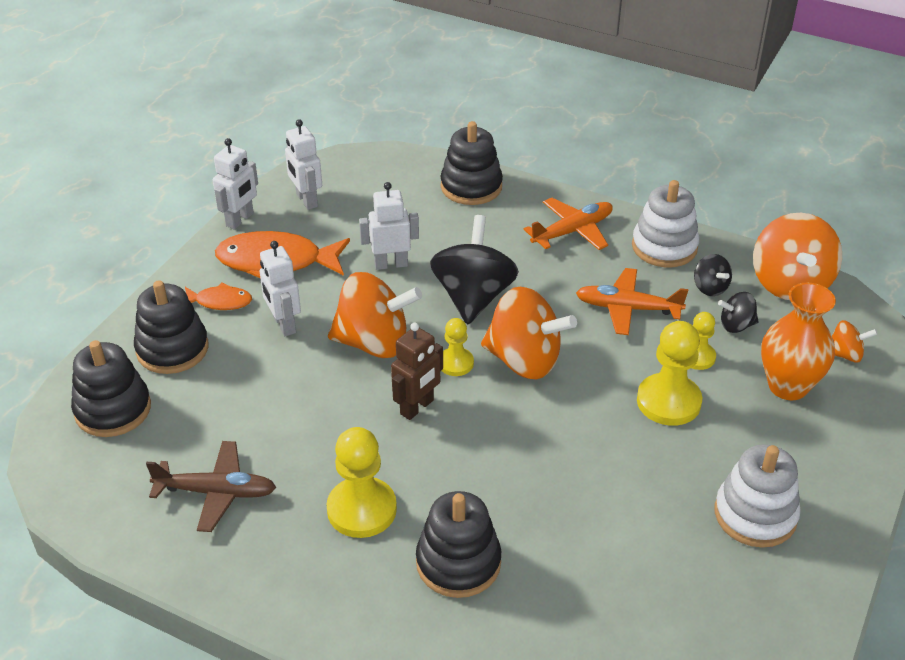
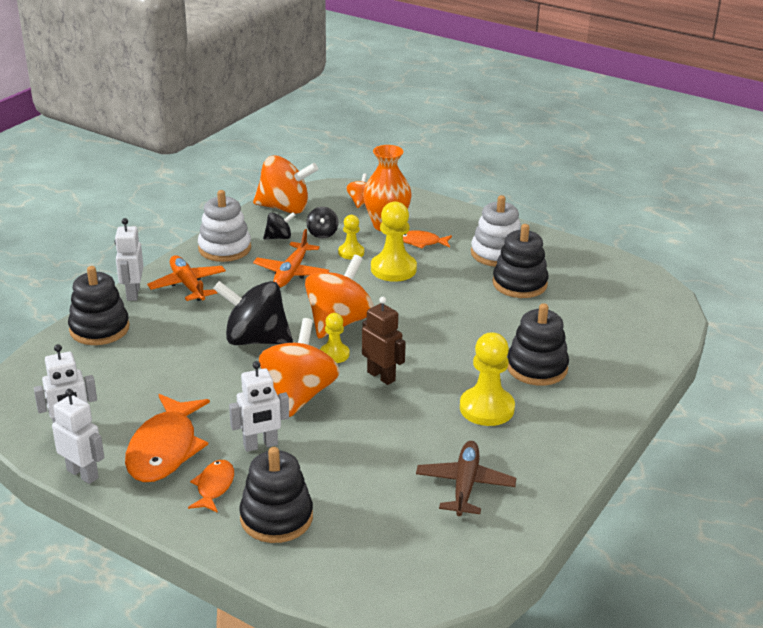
camera: 85 degrees left, 10 degrees down
(113, 409) = (354, 556): black stacking toy -> black stacking toy (519, 284)
(391, 264) = (195, 380): white robot -> white robot (133, 293)
(754, 426) = (421, 242): none -> orange fish

